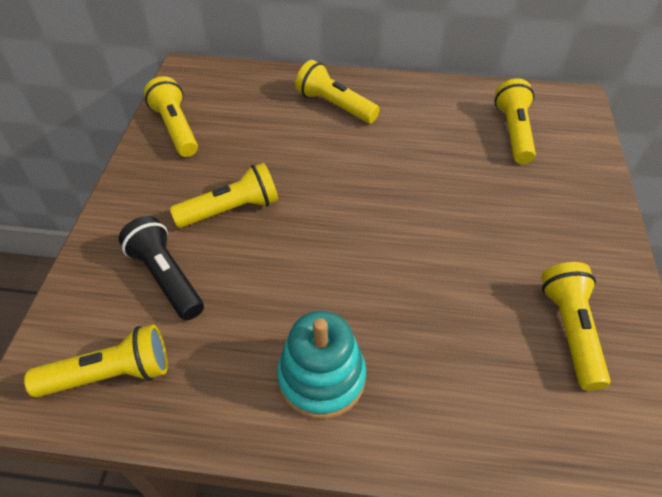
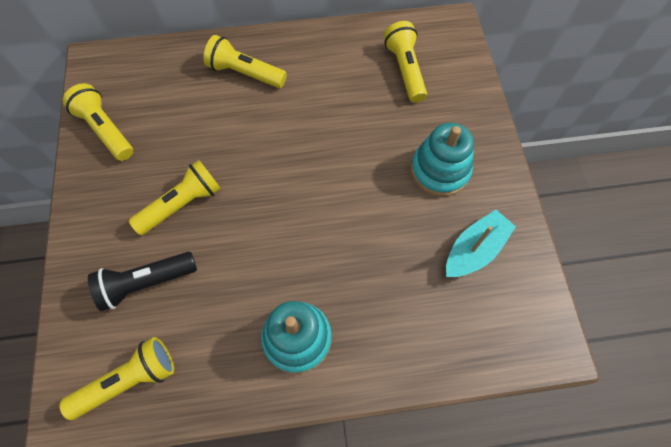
camera: 15 degrees left, 15 degrees up
(166, 277) = (146, 283): black flashlight -> black flashlight turned 60 degrees counterclockwise
(538, 236) = (440, 170): none -> turquoise stacking toy
(569, 330) = (475, 250): yellow flashlight -> turquoise boat

